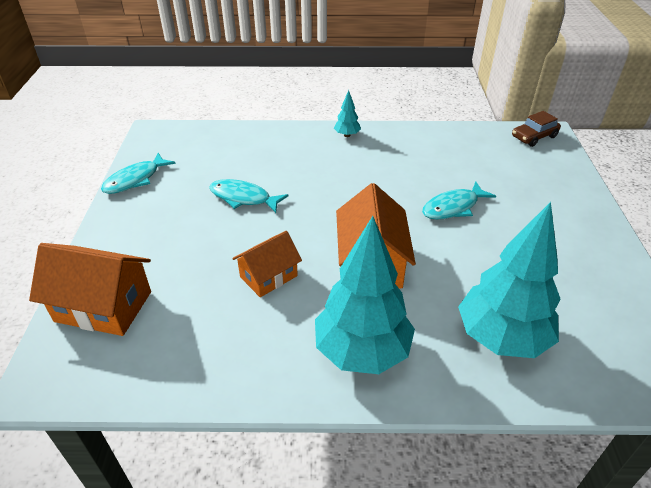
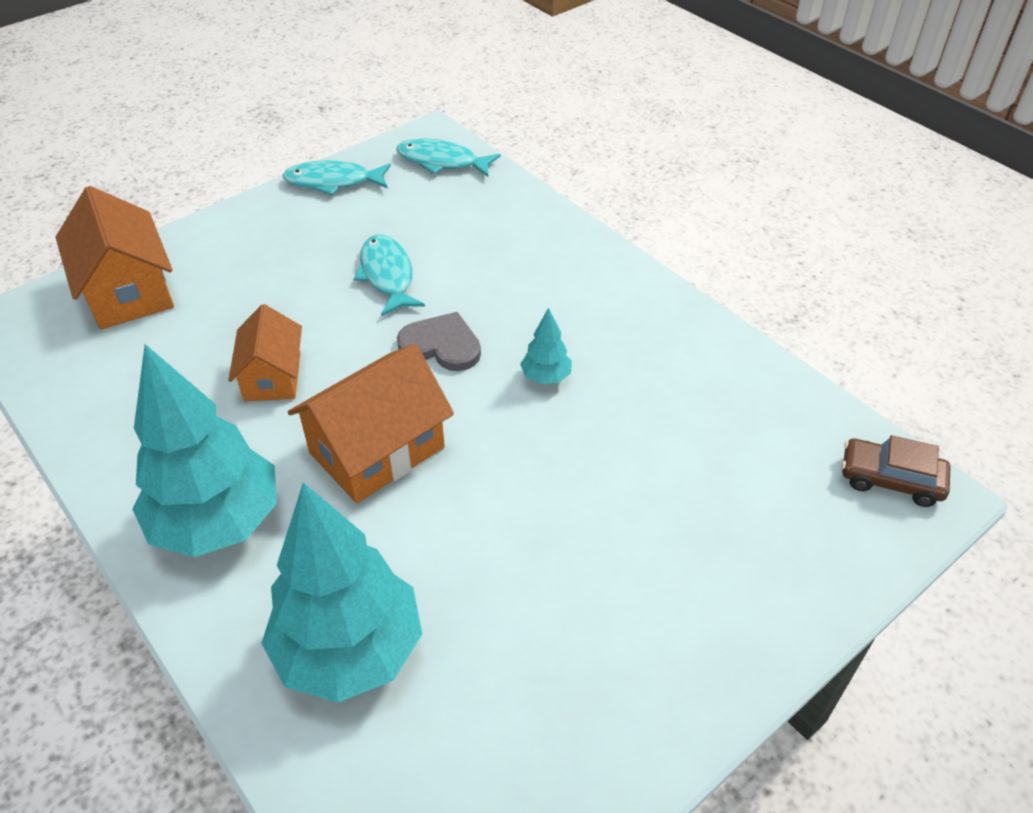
camera: 50 degrees right, 5 degrees up
(268, 276) = (273, 376): orange house -> orange house turned 75 degrees clockwise
(321, 206) = (441, 345): none -> grey heart
(347, 135) = (622, 281): turquoise tree -> turquoise tree (546, 377)
(453, 207) = (578, 471): turquoise fish -> turquoise fish (442, 162)

